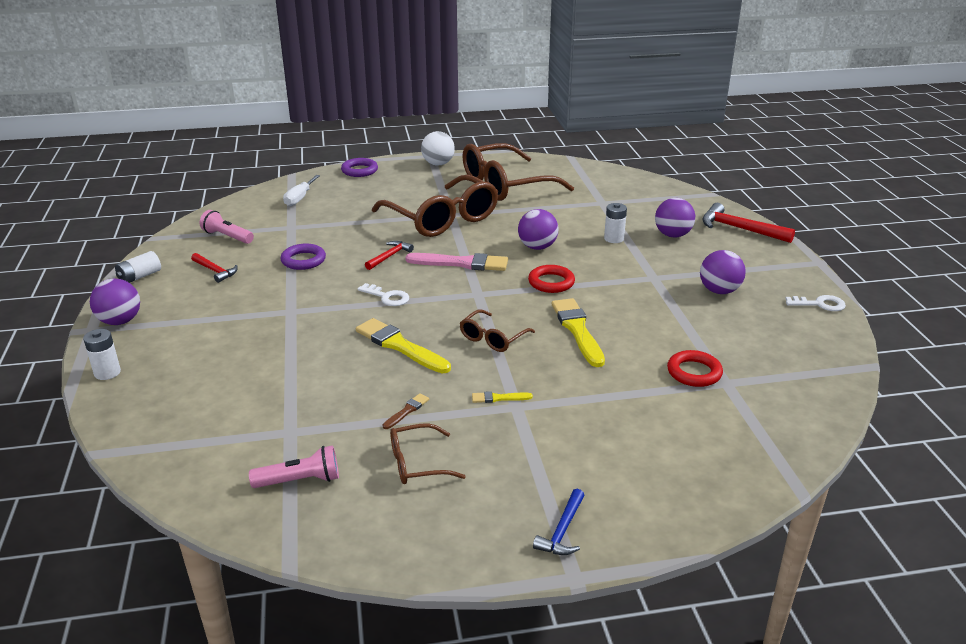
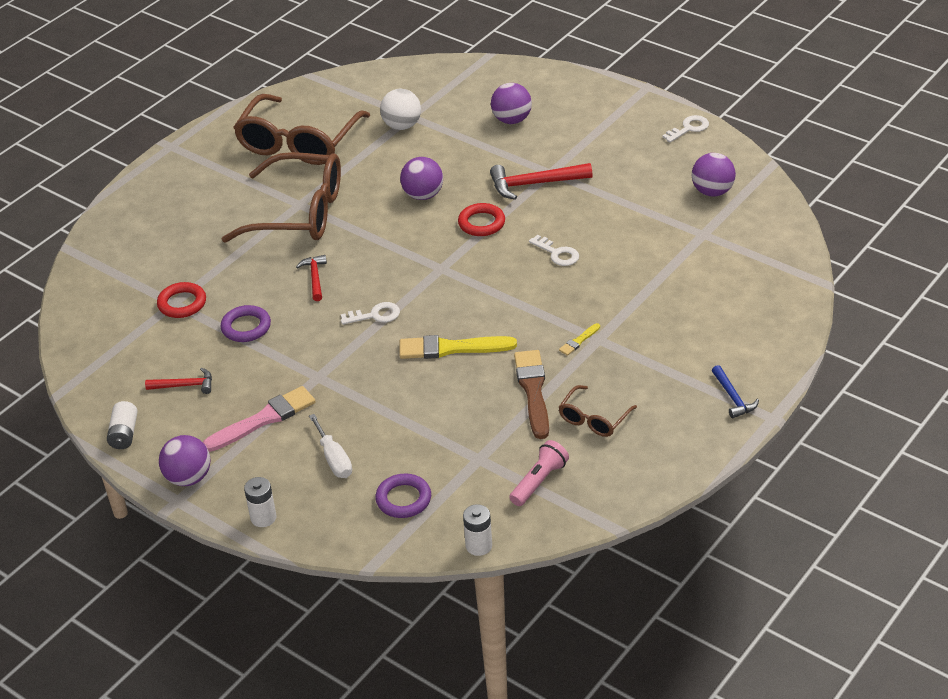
camera: 40 degrees left, 10 degrees up
(227, 237) = (130, 348): pink flashlight -> none
(299, 198) = (125, 269): white screwdriver -> white screwdriver (334, 459)
(359, 170) = (129, 204): purple ring -> purple ring (403, 499)
(407, 411) = (533, 391): brown brush -> brown brush, size x2.14
(438, 164) = (195, 152): white ball -> white ball (402, 126)
(462, 263) = (386, 248): pink brush -> pink brush (263, 419)
(492, 338) = (508, 299): brown glasses -> none
(577, 330) = (557, 253): yellow brush -> white key
(614, 239) = (471, 151): white battery -> white battery (479, 546)
(694, 372) = (675, 239): red ring -> red ring (182, 303)
(719, 291) = (610, 157): purple ball -> purple ball (712, 191)
(739, 229) = (554, 84): red hammer -> red hammer (534, 184)

